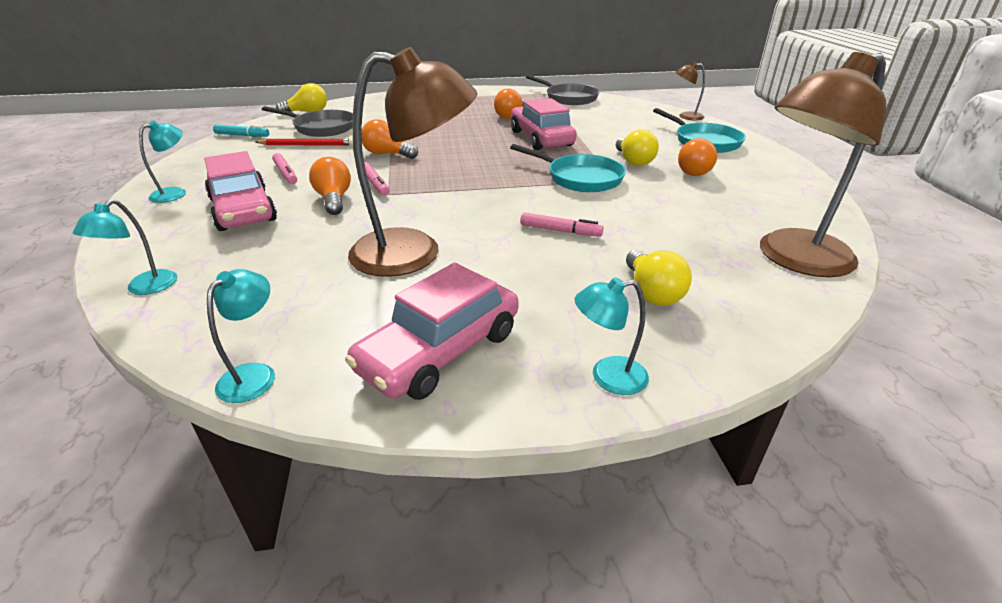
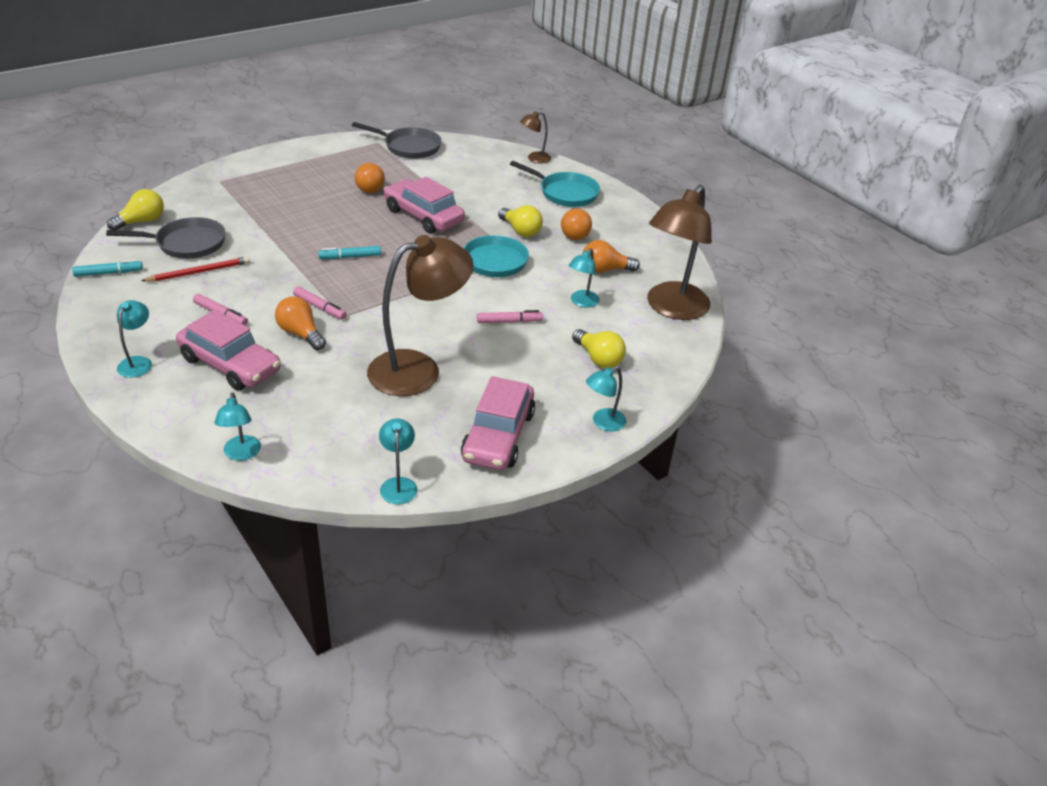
camera: 30 degrees left, 5 degrees up
(387, 154) = (295, 268): orange light bulb -> orange light bulb (605, 270)
(444, 155) = (350, 257): none -> turquoise marker
(665, 230) = (581, 302): none -> turquoise lamp

